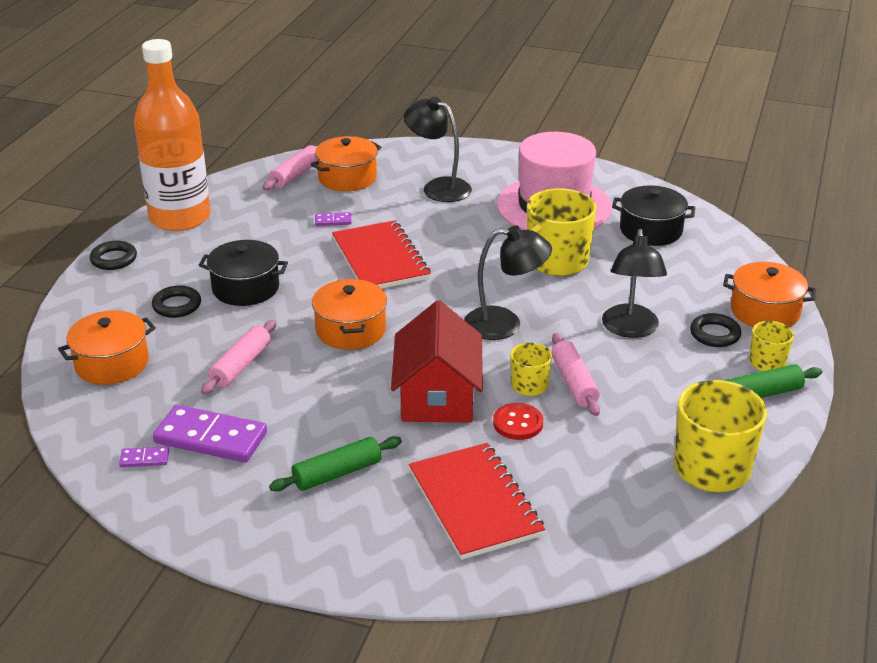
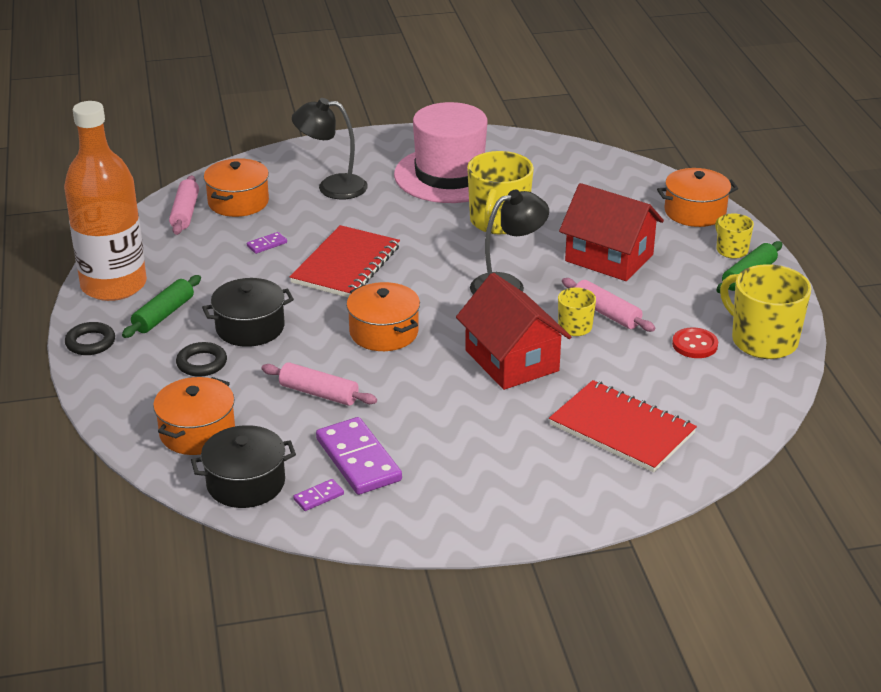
camera: 30 degrees left, 0 degrees up
(210, 438) = (358, 460): purple domino -> purple domino turned 75 degrees clockwise
(241, 365) = (319, 393): pink rolling pin -> pink rolling pin turned 60 degrees counterclockwise
(337, 473) = (493, 447): green rolling pin -> green rolling pin (163, 315)
(380, 259) = (346, 265): red notebook -> red notebook turned 75 degrees clockwise
(518, 423) = (595, 359): red button -> red button (695, 345)
(630, 329) = (609, 258): black lamp -> red house
(651, 230) = (549, 172): black pot -> black pot (246, 483)
(714, 334) = (675, 241): black ring -> none

